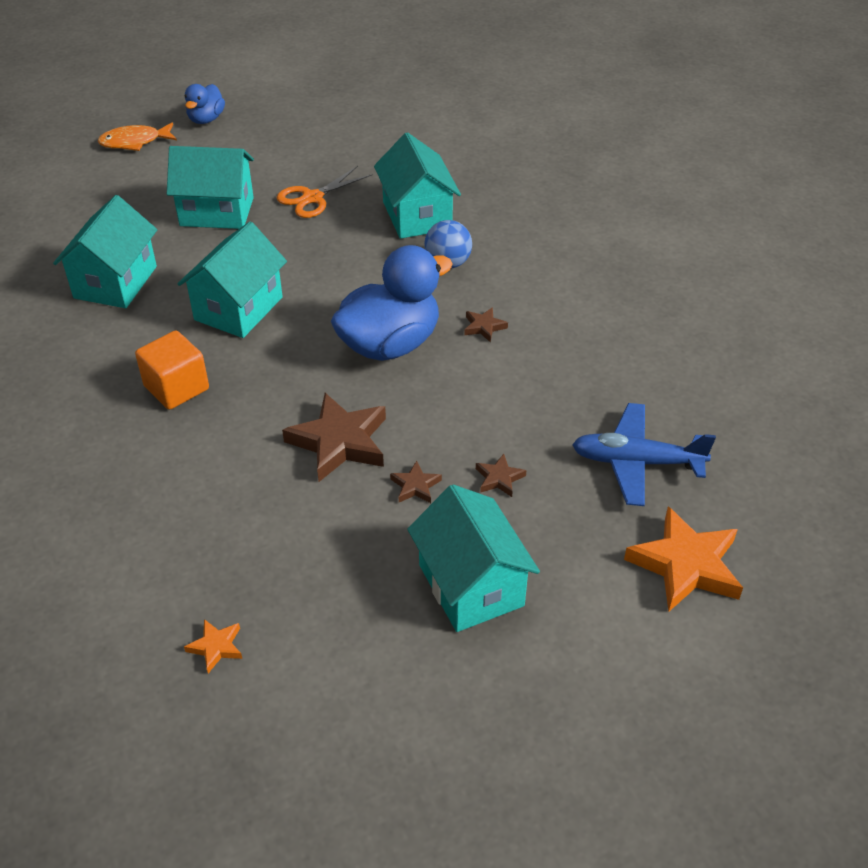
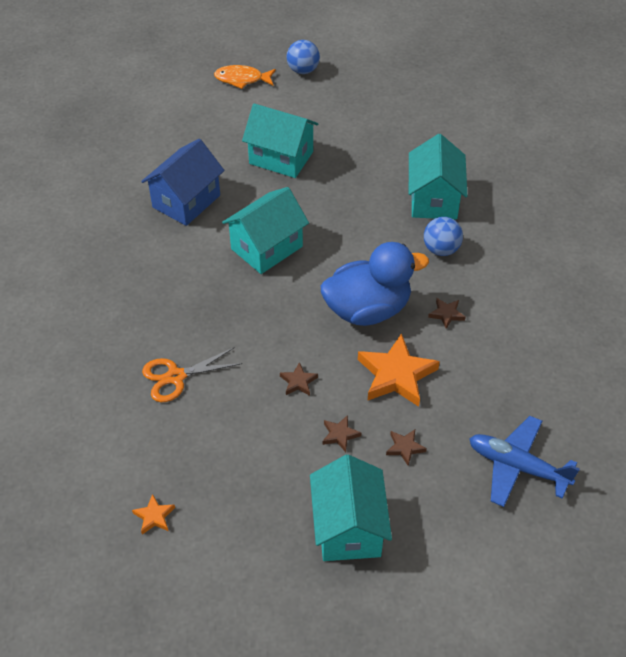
camera: 20 degrees right, 5 degrees up
(115, 282) = (186, 201): turquoise house -> blue house
(176, 388) = (199, 303): orange cube -> none
(206, 119) = (303, 70): blue duck -> blue ball
(312, 198) = (358, 163): orange scissors -> orange scissors (176, 377)
(339, 442) = (298, 382): brown star -> brown star, size x0.47
(686, 565) = (517, 564): orange star -> orange star (396, 375)

